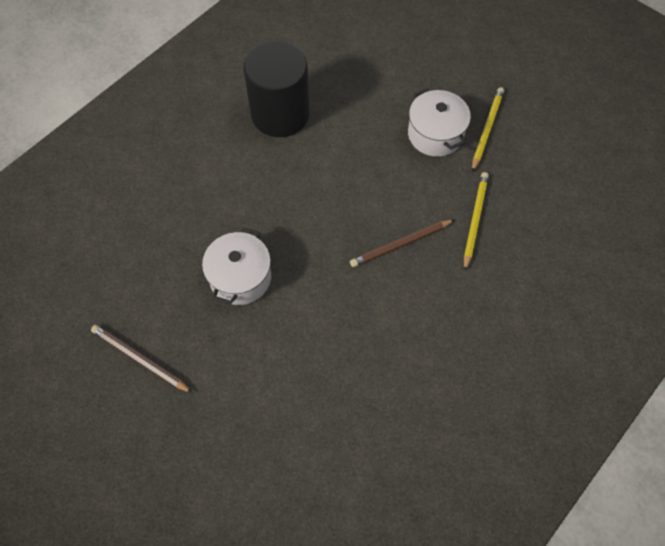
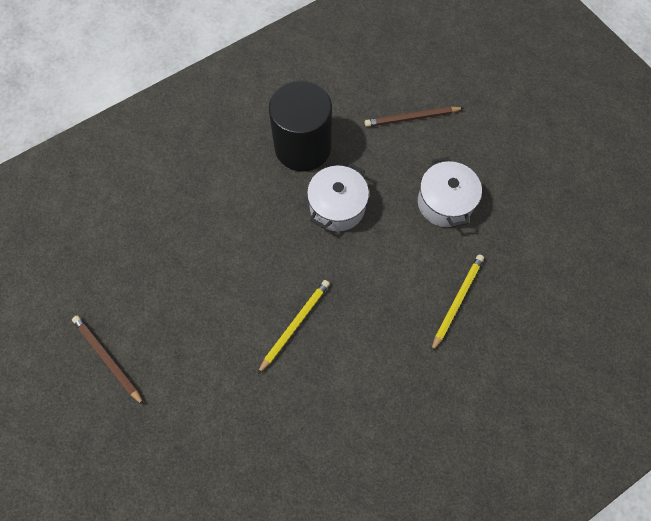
camera: 15 degrees right, 5 degrees up
(240, 277) = (219, 302): white pot -> white pot (337, 207)
(400, 244) = (378, 308): brown pencil -> brown pencil (411, 118)
(486, 129) = (496, 209): yellow pencil -> yellow pencil (295, 325)

